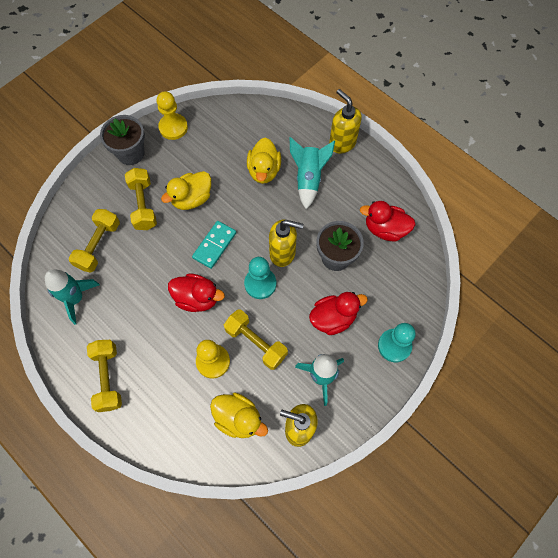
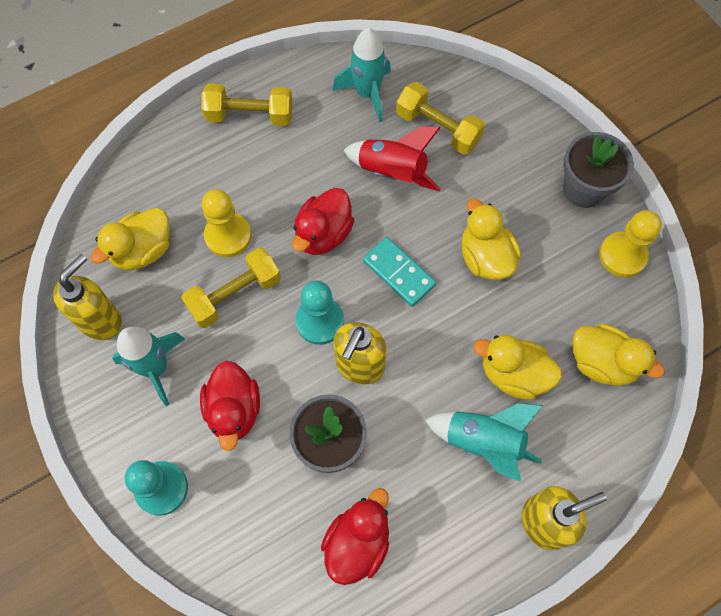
camera: 105 degrees right, 0 degrees up
(140, 266) = (392, 172): none -> red rocket
(143, 205) = (489, 192): yellow dumbbell -> none
(244, 129) = (602, 363): none -> yellow duck

